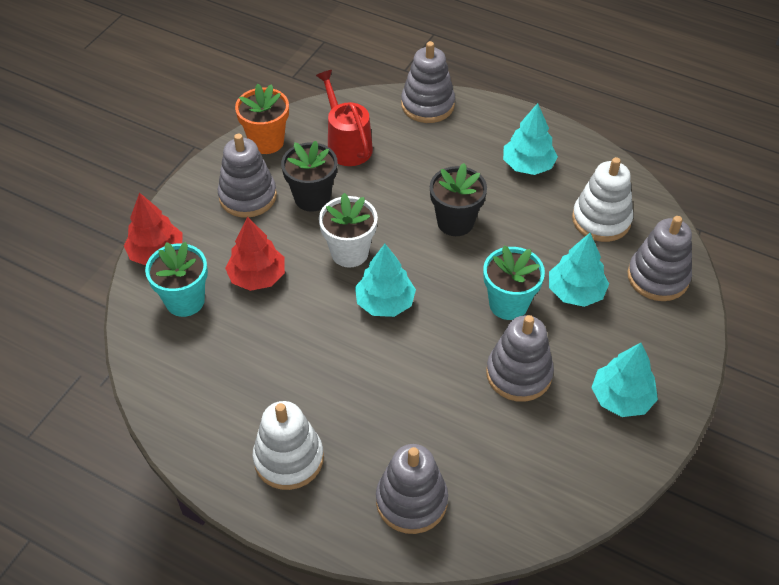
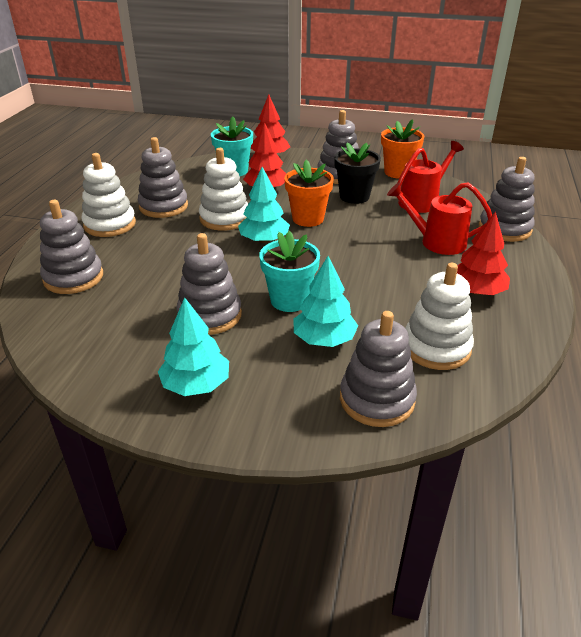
camera: 75 degrees right, 15 degrees down
(260, 393) = (163, 206): none -> grey stacking toy
(319, 332) = (224, 218): none -> white stacking toy
(349, 252) = (308, 219): white flower pot -> orange flower pot
(436, 162) = (436, 242): none -> red watering can
(455, 222) = (372, 260): black flower pot -> none
(528, 165) = (476, 291): turquoise tree -> red tree

